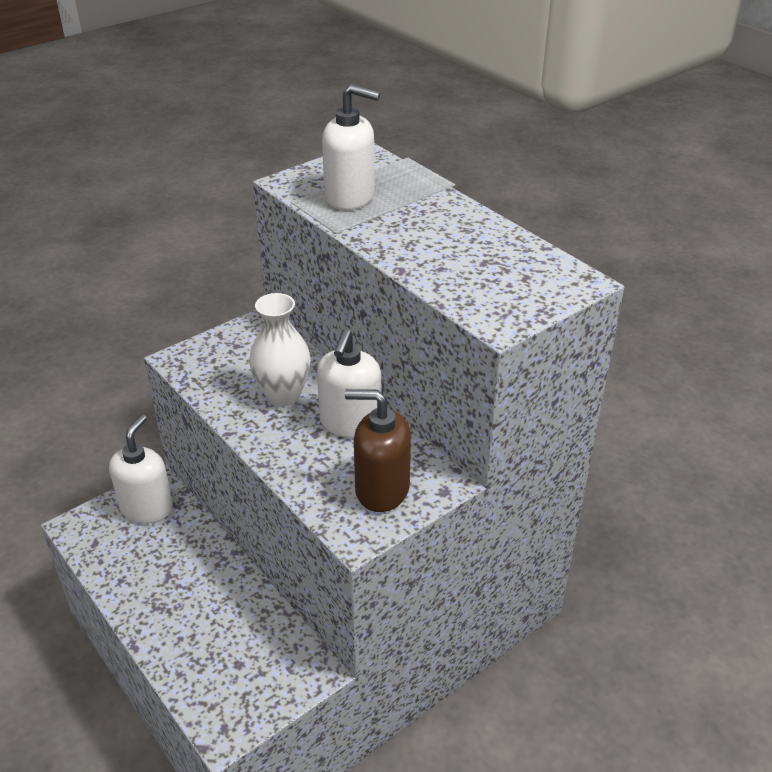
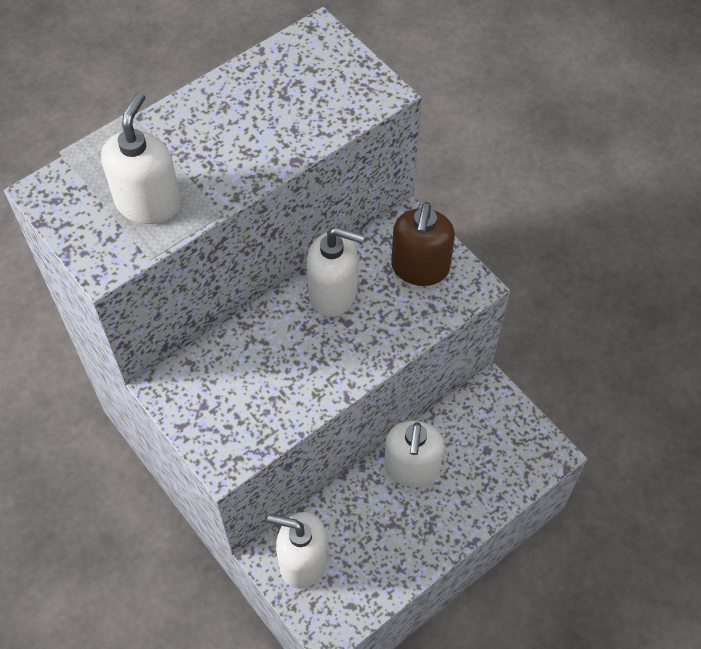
camera: 90 degrees left, 20 degrees up
(227, 592) = (411, 468): none -> white soap dispenser
(283, 395) = (291, 353): white vase -> none

